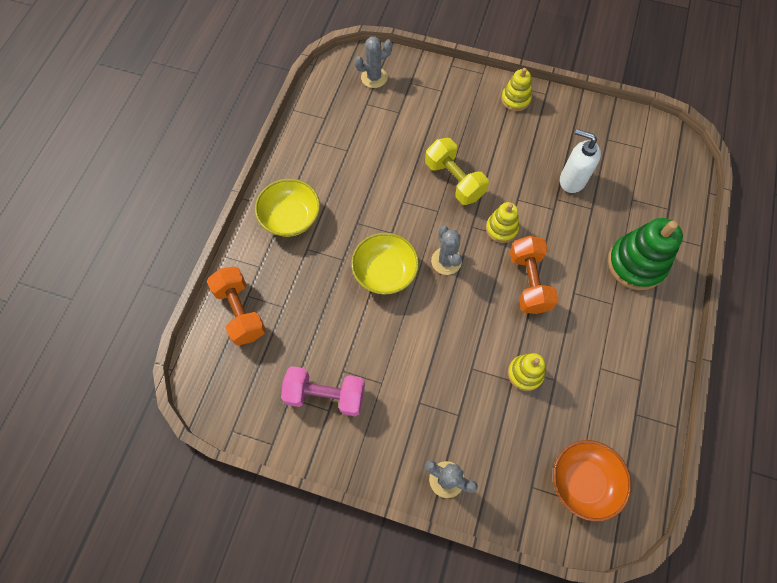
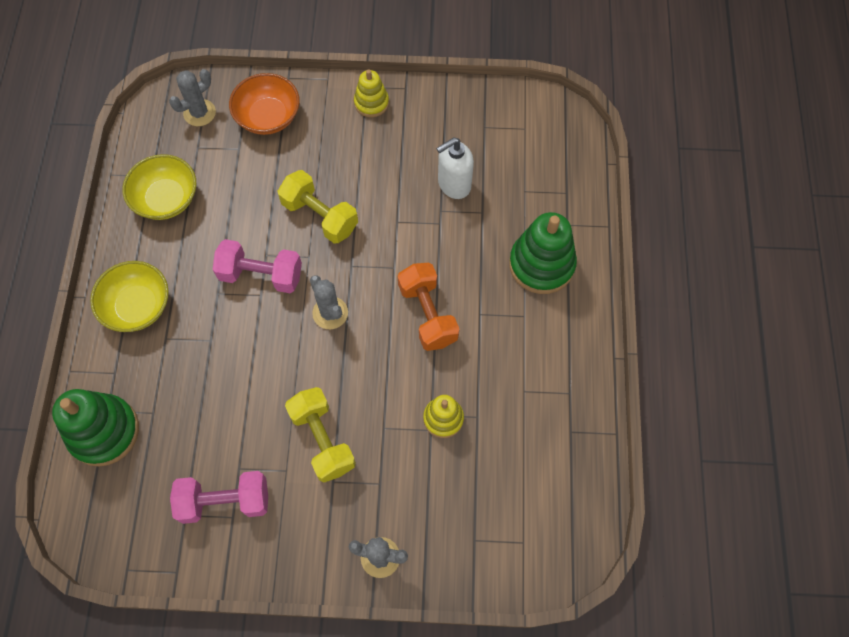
camera: 15 degrees left, 0 degrees up
(240, 312) = (104, 431): orange dumbbell -> green stacking toy
(385, 272) = (262, 343): yellow bowl -> yellow bowl (166, 199)
(396, 216) = (261, 275): none -> pink dumbbell
(418, 365) = (322, 439): none -> yellow dumbbell
(501, 228) = (385, 260): yellow stacking toy -> none
(572, 180) = (454, 184): white soap dispenser -> white soap dispenser turned 45 degrees counterclockwise
(583, 481) = (528, 519): orange bowl -> orange bowl (268, 117)

